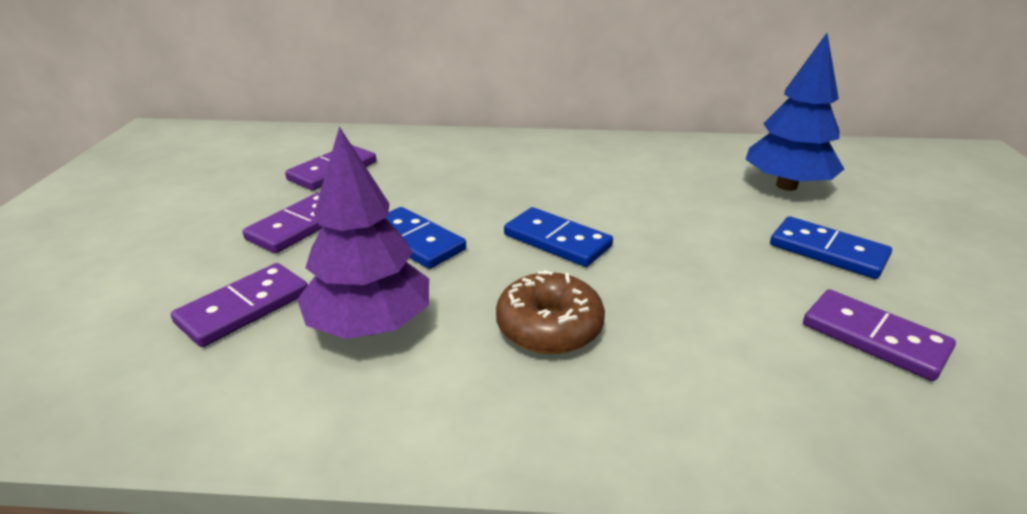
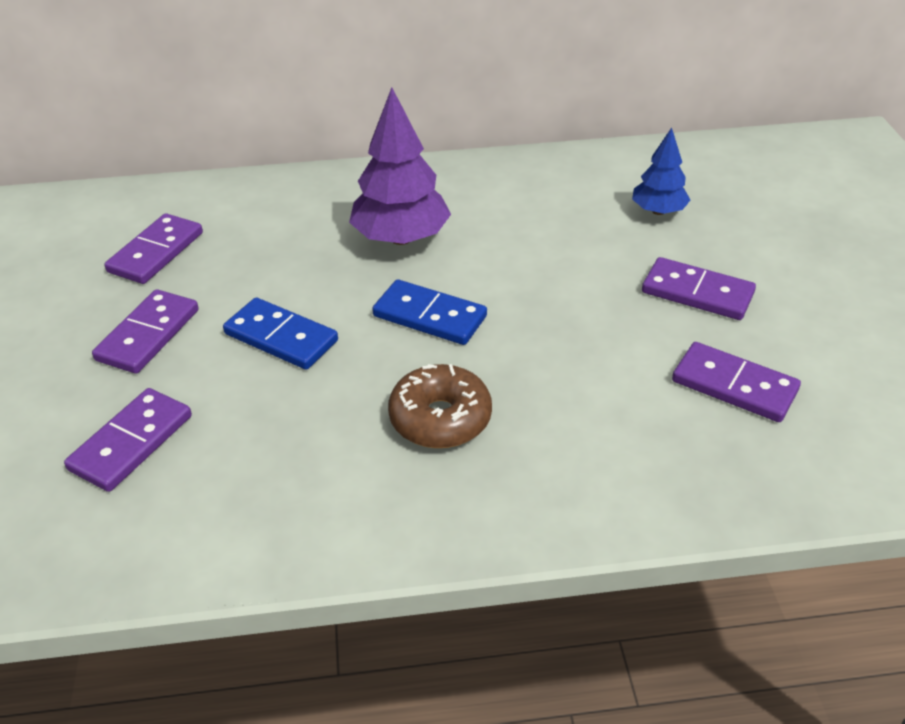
camera: 10 degrees left, 10 degrees up
(370, 326) = (267, 443): purple tree -> purple tree (401, 238)
(786, 186) = (658, 211): blue tree -> blue tree, size x0.59
(828, 251) = (697, 292): blue domino -> purple domino

